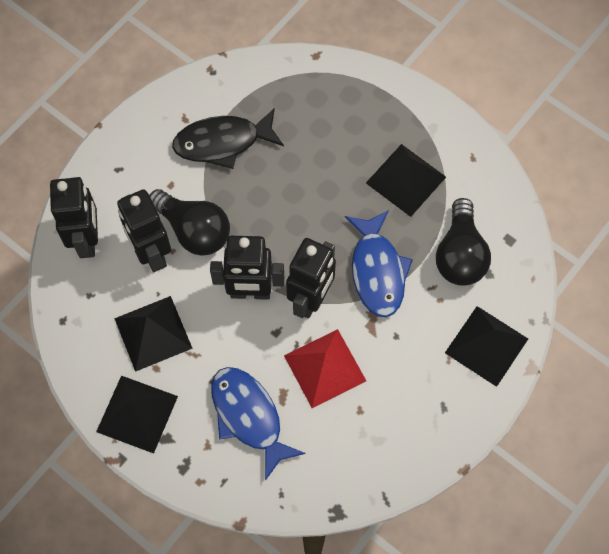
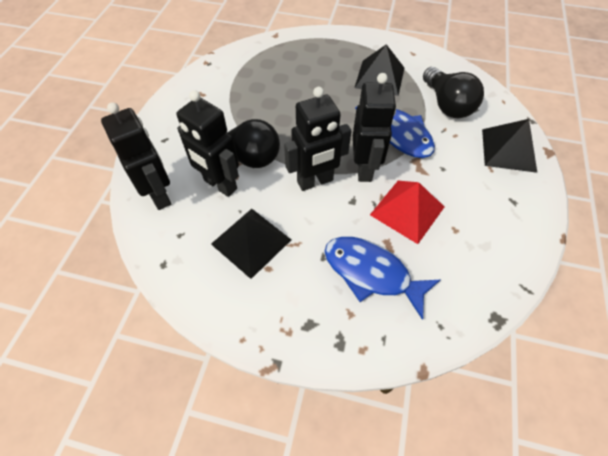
camera: 25 degrees left, 10 degrees down
(137, 414) = (271, 314): black pyramid -> none
(222, 142) = (238, 98): black fish -> none

